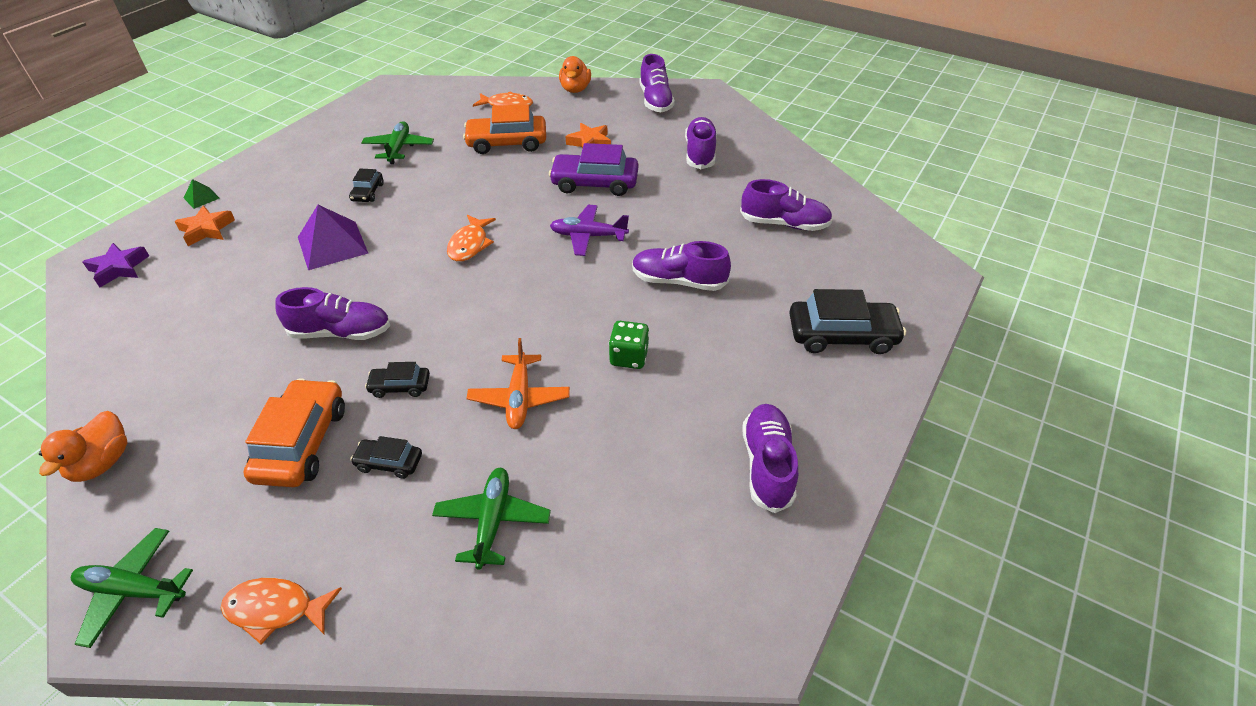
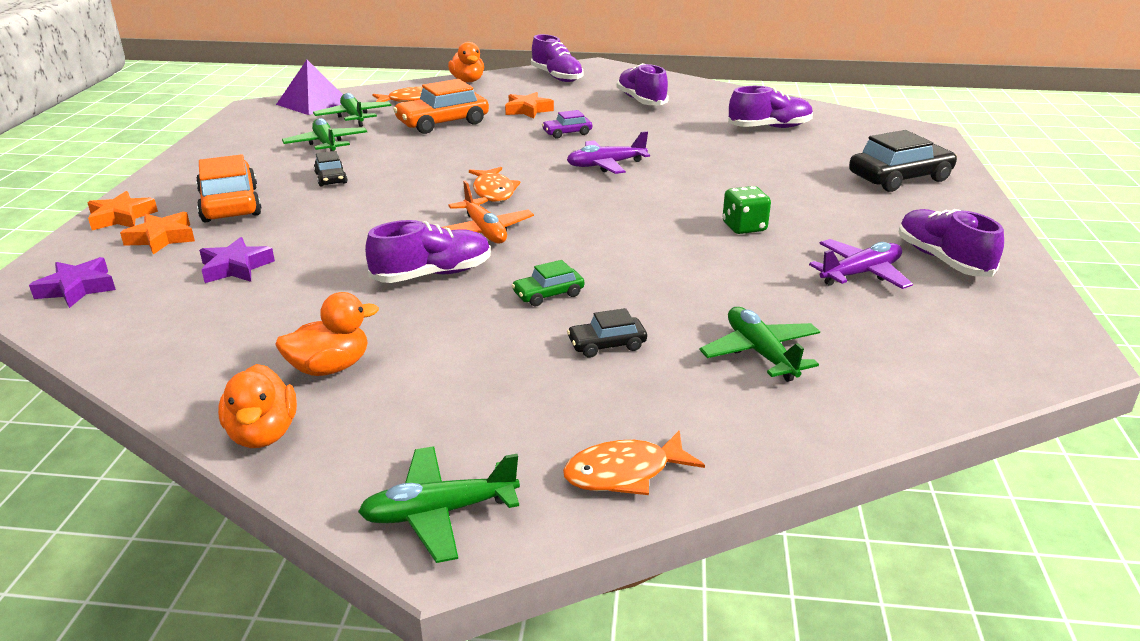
camera: 25 degrees left, 15 degrees down
(192, 411) = (330, 367): none -> orange duck
(201, 198) = (121, 217): green pyramid -> orange star
(224, 278) = (236, 267): none -> purple star
(302, 443) = (493, 356): orange car -> orange car (230, 204)
(332, 245) = (339, 220): purple pyramid -> purple pyramid (313, 103)
(400, 386) = (548, 294): black car -> green car
(447, 118) = (354, 117): none -> green plane
(519, 398) = (678, 273): orange plane -> orange plane (484, 231)
(594, 183) = (567, 133): purple car -> purple car, size x0.52
(671, 456) = (860, 274): none -> purple plane
(678, 281) = (725, 175): purple shoe -> none

